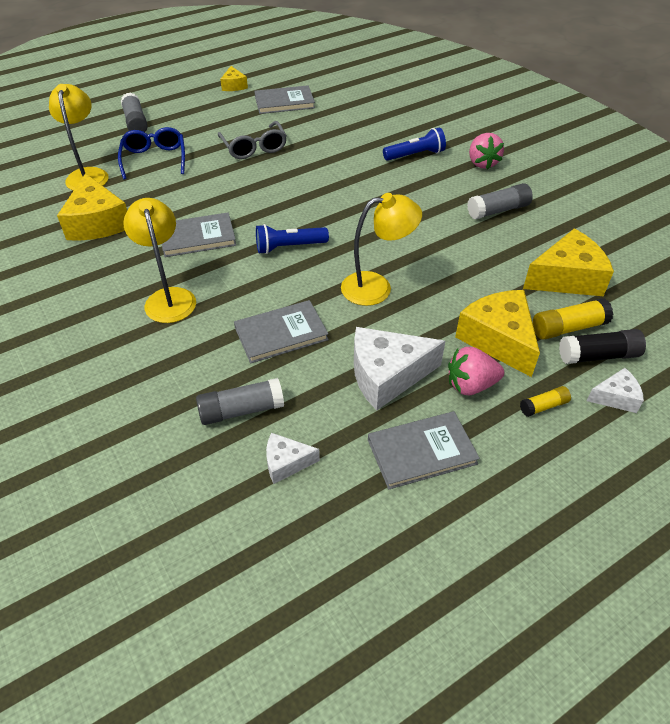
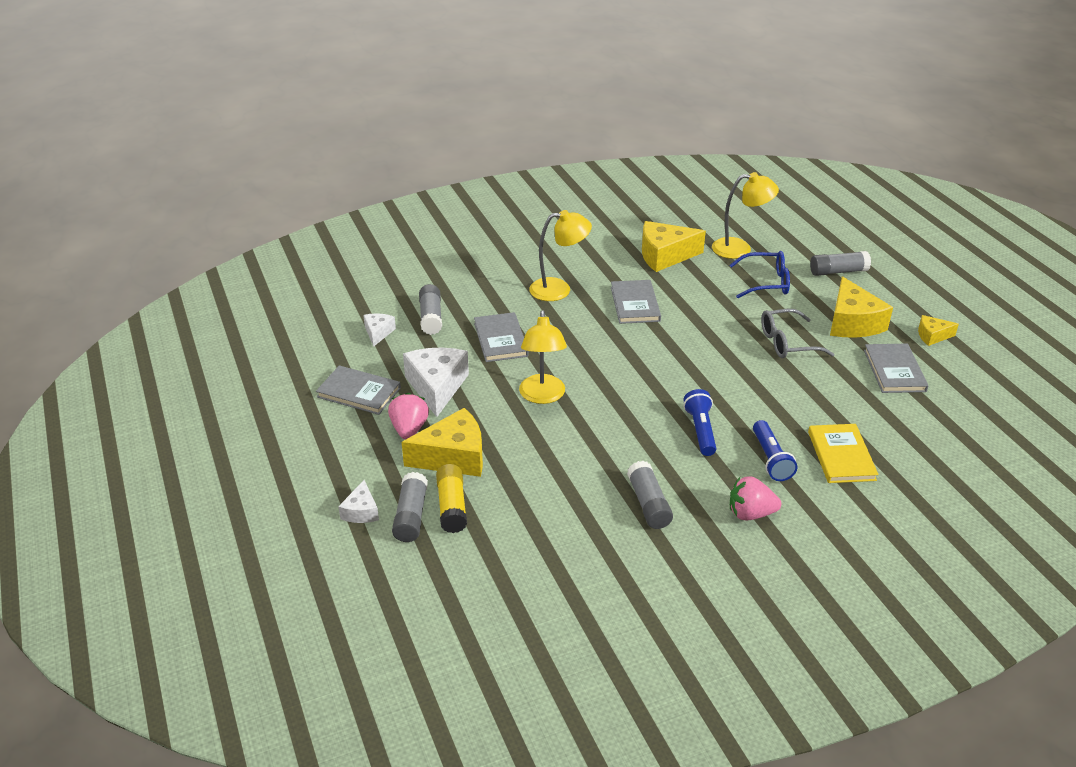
camera: 100 degrees right, 10 degrees down
(289, 247) = (611, 352): blue flashlight -> blue flashlight (700, 430)
(398, 126) = (841, 456): none -> yellow book
(421, 451) = (359, 392): grey book -> grey book turned 60 degrees counterclockwise
(543, 406) = (371, 465): yellow glue stick -> none
(566, 278) = (521, 527): yellow cheese -> yellow cheese (852, 322)
(598, 356) = (411, 516): black glue stick -> grey glue stick

